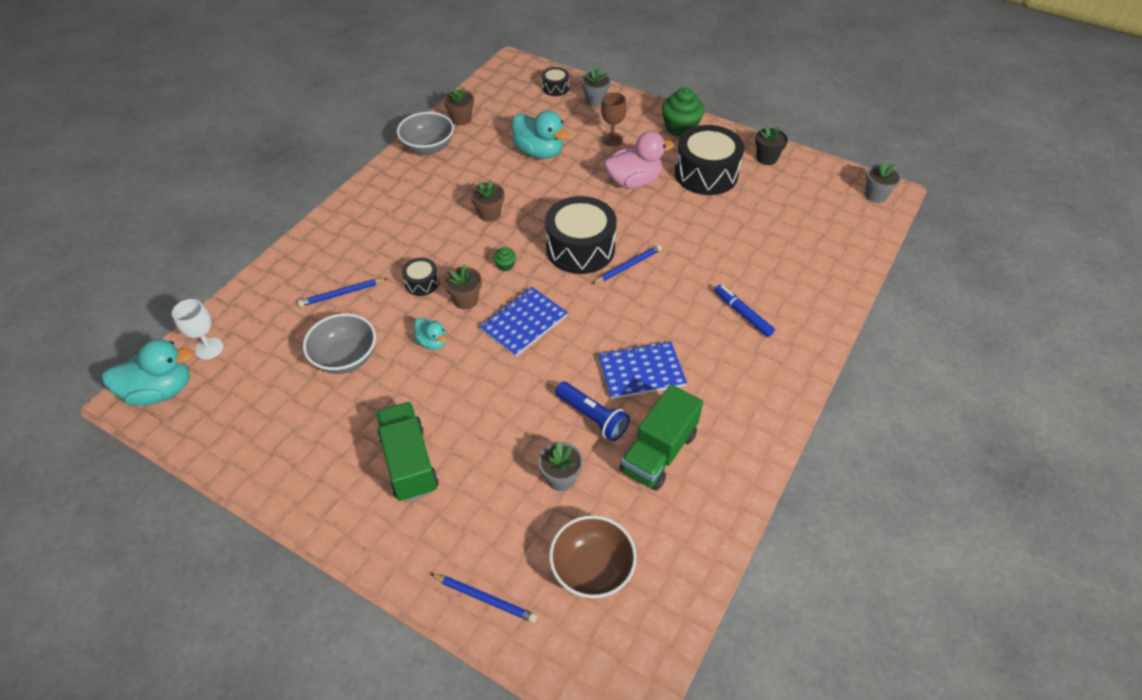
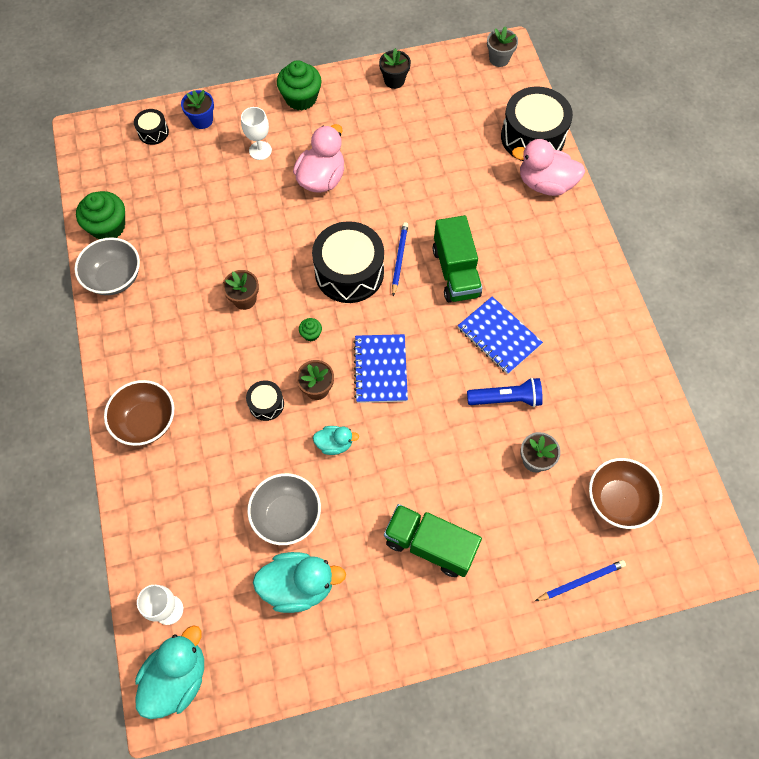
camera: 45 degrees left, 15 degrees up
(340, 236) = (146, 421): none -> brown bowl
(342, 294) = (215, 468): blue pencil -> none
(461, 119) = (108, 227): brown flower pot -> green cupcake
(539, 152) = (215, 208): turquoise duck -> turquoise duck (299, 585)
(595, 100) = (202, 120): grey flower pot -> blue flower pot
(612, 139) = (260, 150): brown goblet -> white goblet
(641, 371) = (499, 336): blue notebook -> blue notebook turned 75 degrees counterclockwise
(659, 452) = (571, 385): green truck -> green truck (455, 272)
(706, 174) = (366, 129): black drum -> black drum (532, 137)
(742, 314) = (514, 233): blue marker -> none
(813, 300) = (545, 184): none -> pink duck

